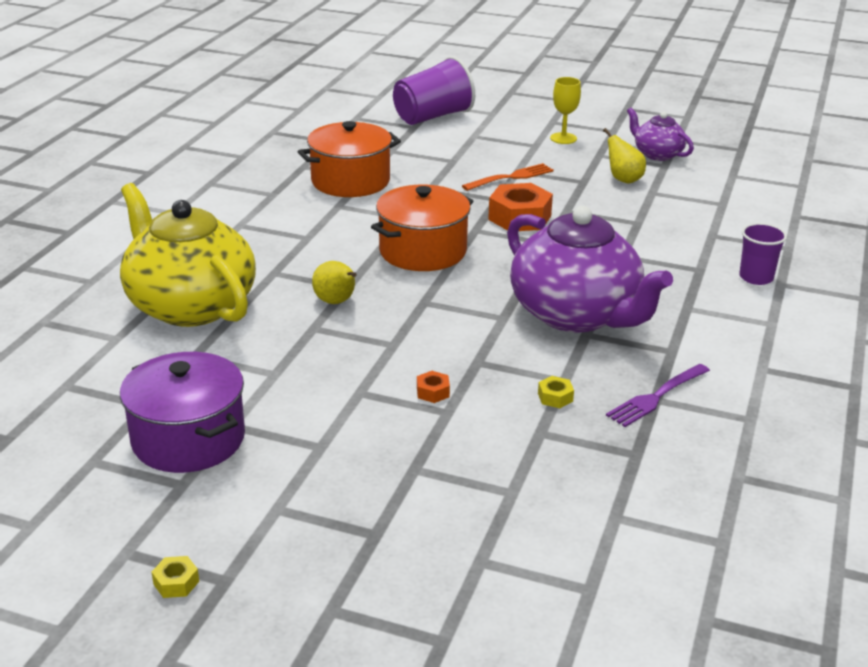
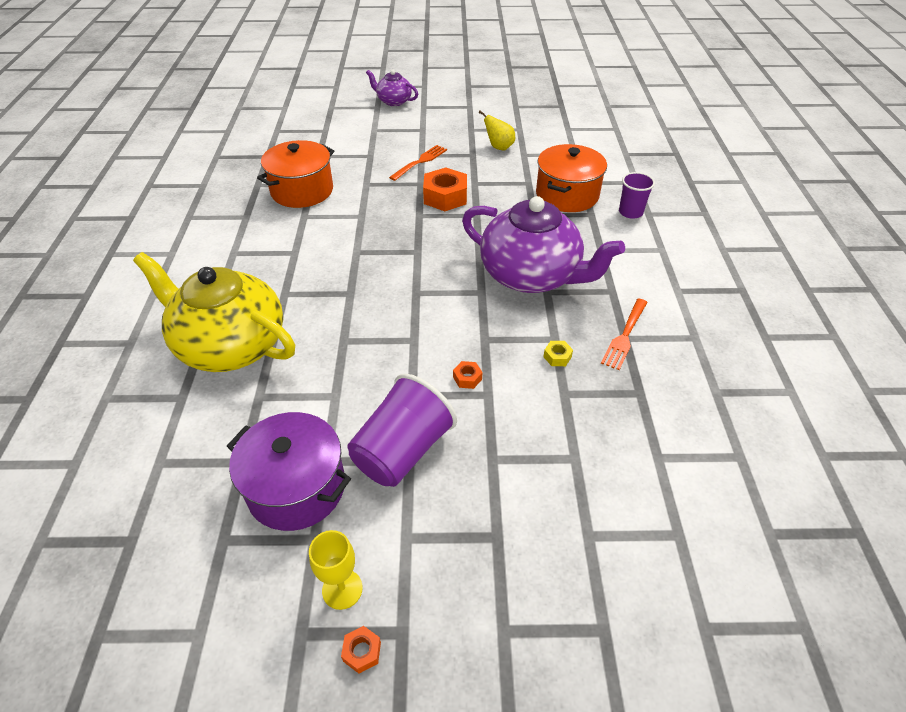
camera: 20 degrees left, 15 degrees up
(176, 583) = (362, 652): yellow nut -> orange nut
(336, 302) = (349, 310): yellow pear -> none
(423, 251) = (390, 244): orange pot -> orange pot (567, 195)
(432, 117) = (335, 119): purple cup -> purple cup (402, 451)
(563, 138) = (439, 120): yellow goblet -> yellow goblet (342, 589)
(657, 154) = (509, 121): purple teapot -> purple teapot (393, 101)
(657, 396) = (625, 335): purple fork -> orange fork

